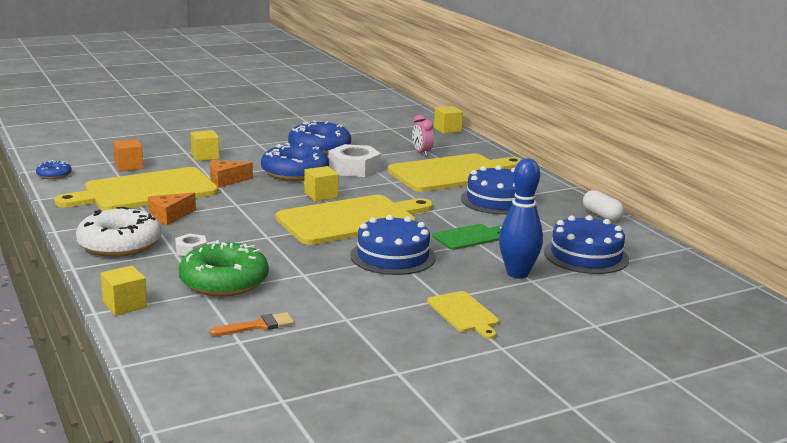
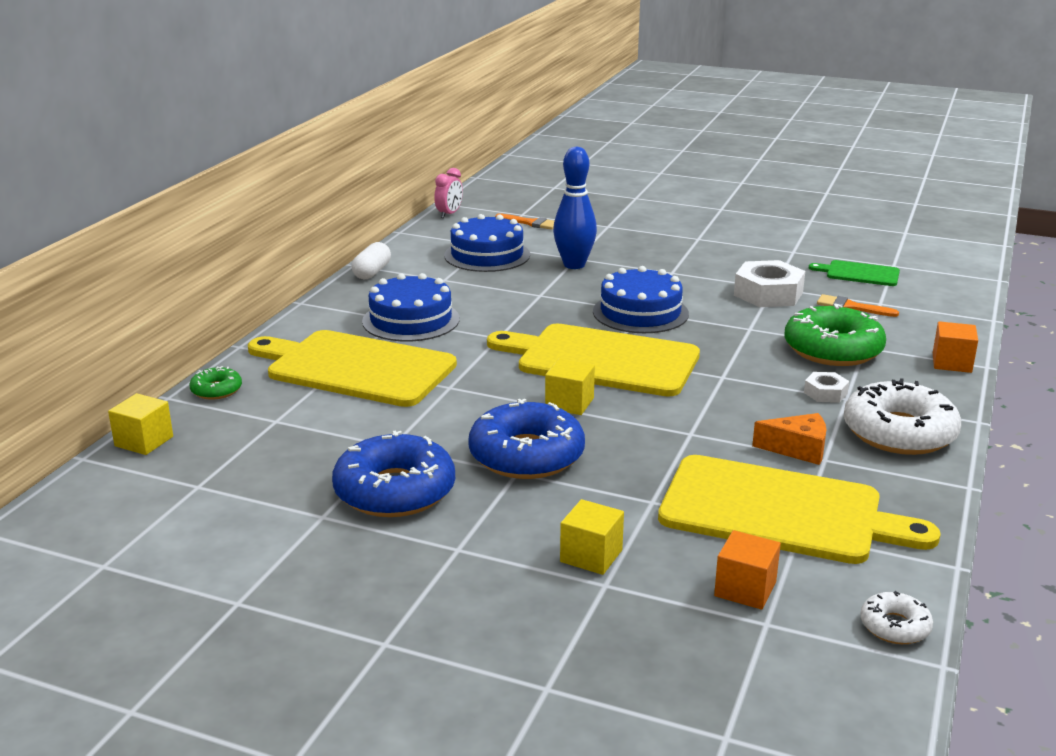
camera: 130 degrees left, 5 degrees up
(54, 175) = (895, 626): blue donut -> white donut
(125, 305) = (951, 363): yellow cube -> orange cube
(226, 181) = (642, 481): orange cheese -> none
(354, 168) = (441, 427): white nut -> white nut (768, 294)
(421, 153) = (299, 414): pink clock -> pink clock (449, 214)
(464, 313) = (678, 260): yellow cutting board -> none
(469, 237) = (534, 301): green cutting board -> green cutting board (859, 273)
(478, 148) = (216, 390): none -> green donut
(648, 298) = (530, 223): none -> orange brush

